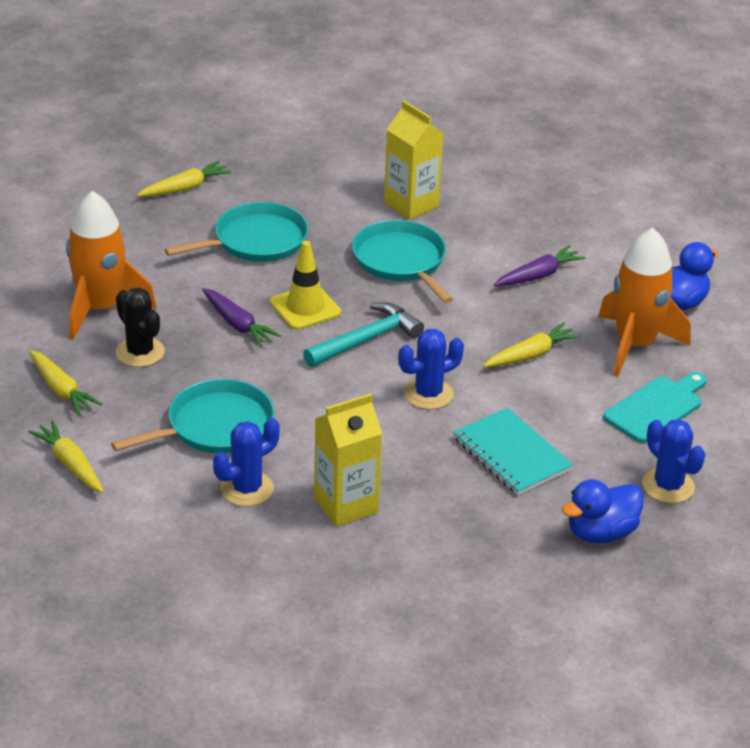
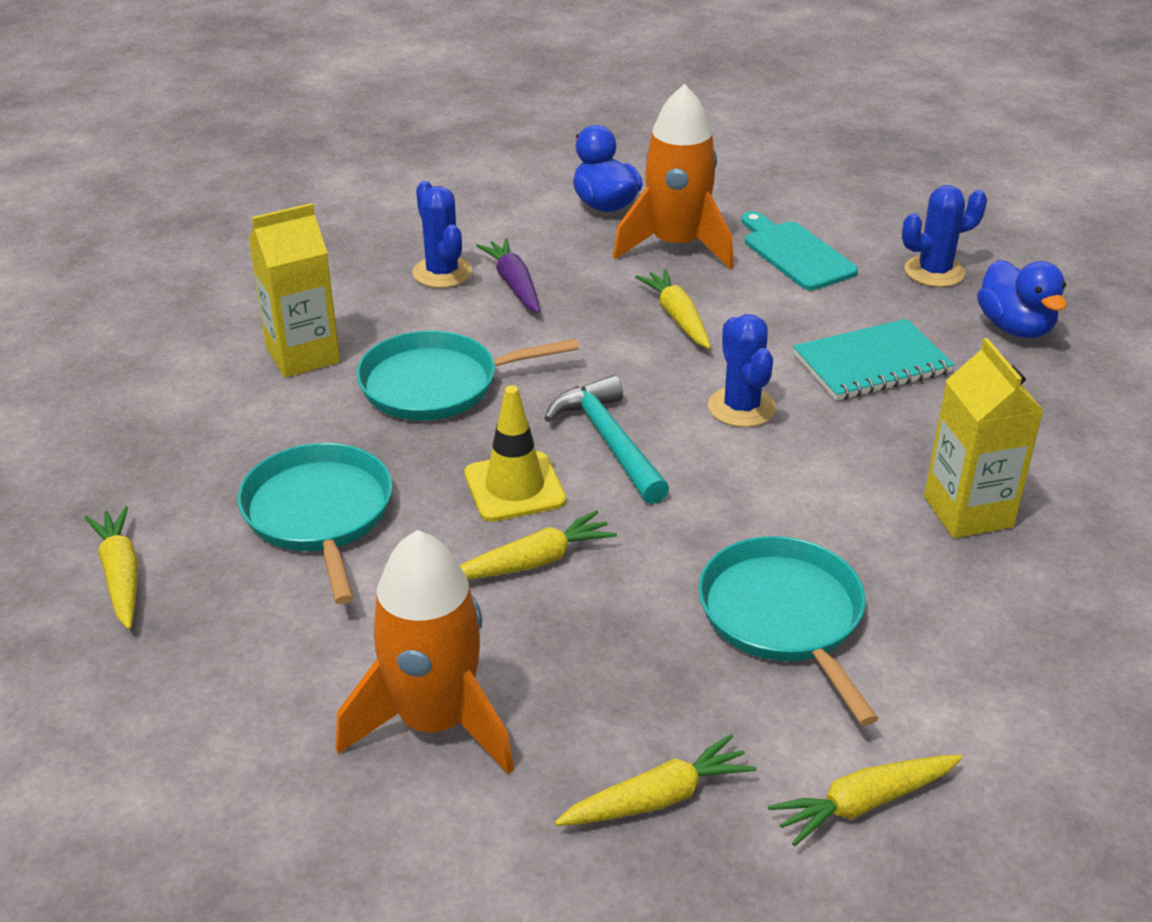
camera: 75 degrees left, 0 degrees up
(140, 352) = (575, 683): black cactus -> none
(237, 324) = (534, 561): purple carrot -> yellow carrot
(247, 489) = (933, 601): blue cactus -> blue cactus (442, 273)

